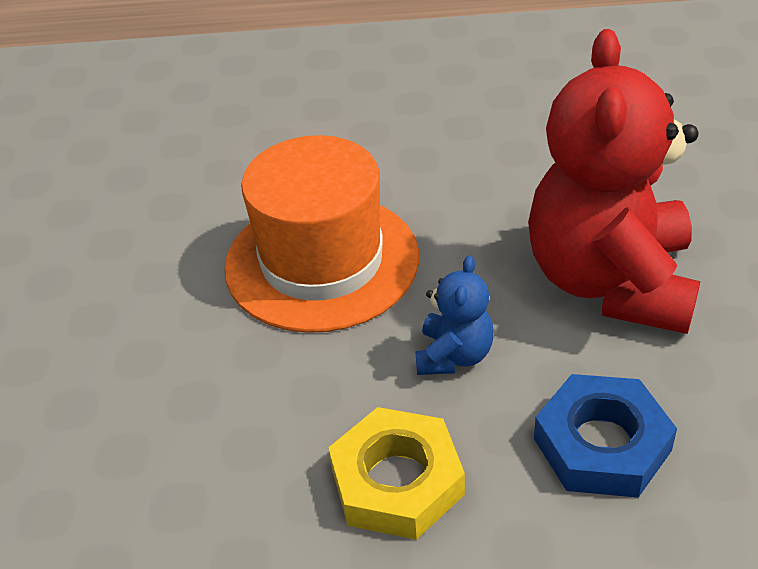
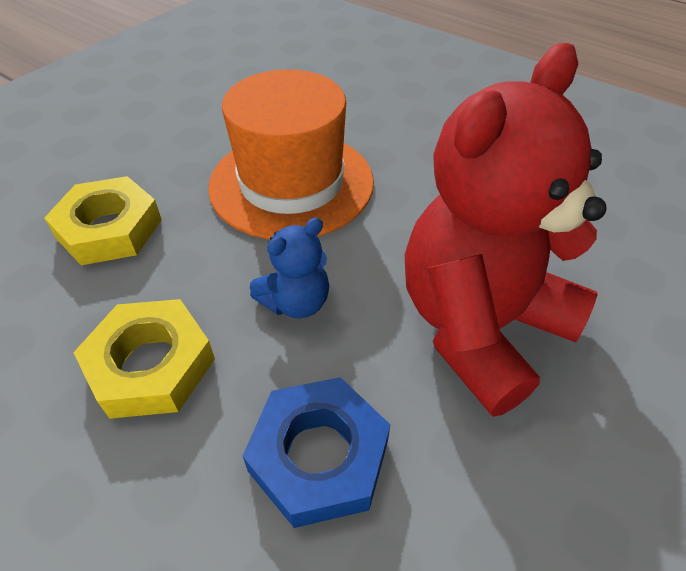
camera: 35 degrees right, 5 degrees up
(196, 409) = (109, 229): none -> yellow nut

